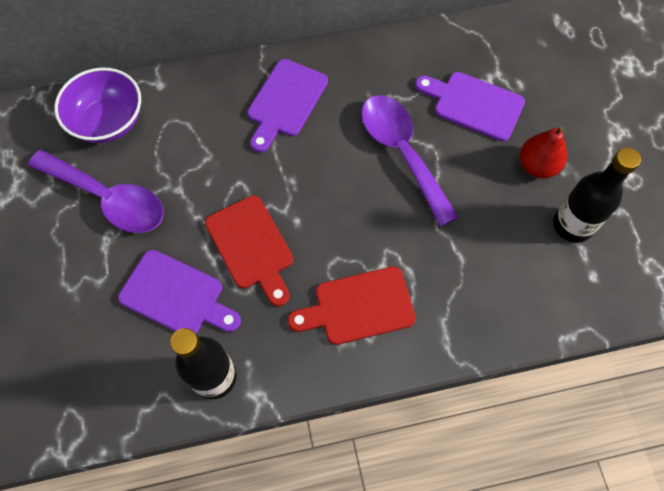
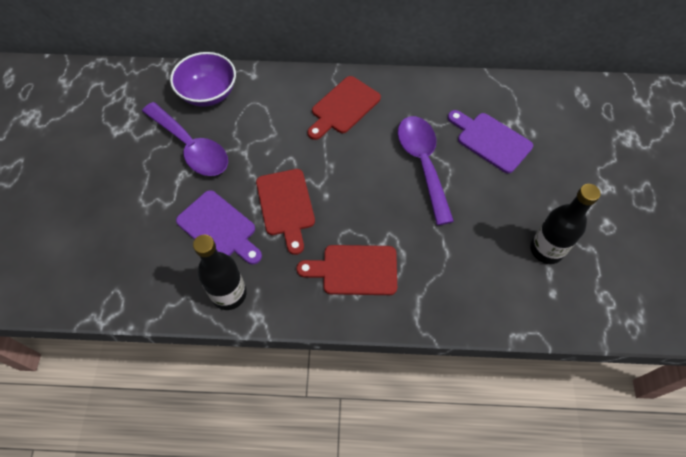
camera: 15 degrees right, 5 degrees down
(285, 102) = (343, 107): purple cutting board -> red cutting board
(537, 166) = (529, 198): red pear -> none

